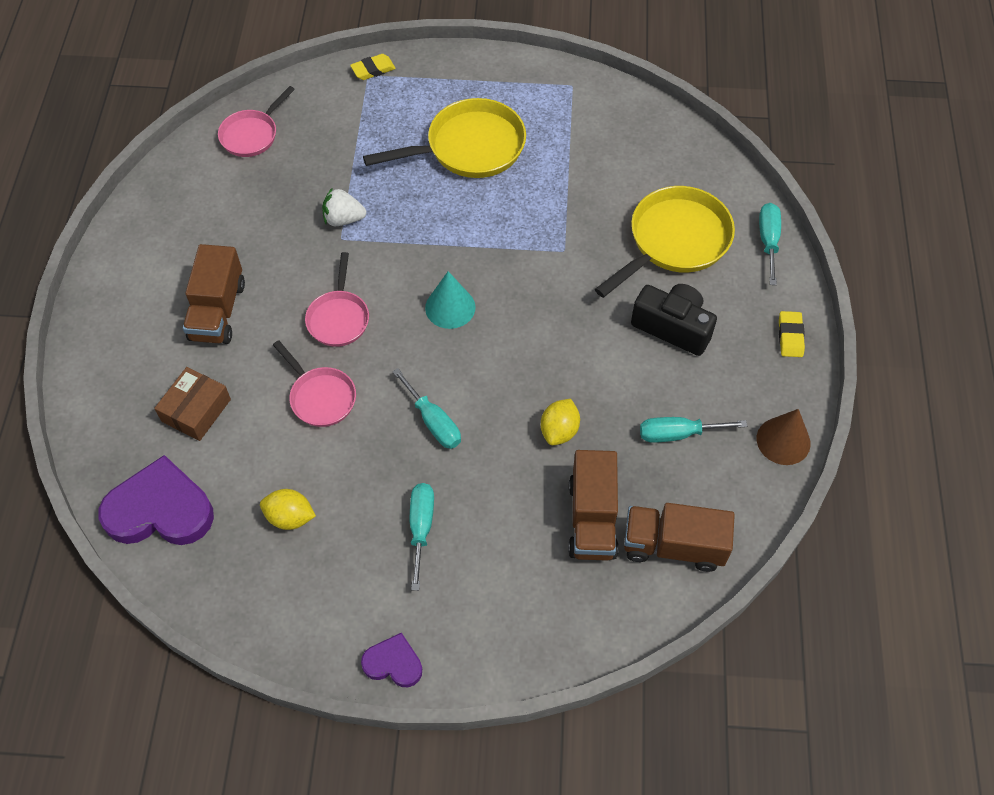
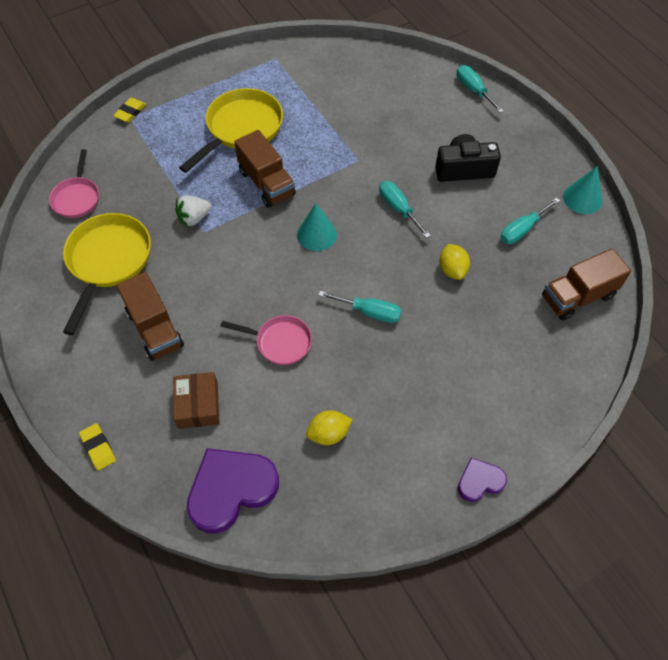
camera: 35 degrees left, 0 degrees up
(338, 318) = (247, 284): pink pan -> none
(421, 528) = (421, 383): turquoise screwdriver -> turquoise screwdriver (398, 208)
(592, 519) = (518, 310): brown truck -> brown truck (266, 183)
(674, 241) = (420, 119): yellow pan -> yellow pan (108, 261)
(783, 441) = (582, 198): brown cone -> turquoise cone
(790, 336) = (533, 137): yellow eraser -> yellow eraser (98, 448)

